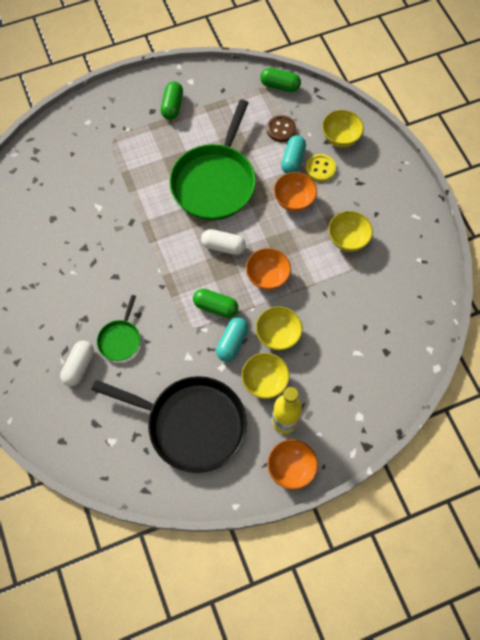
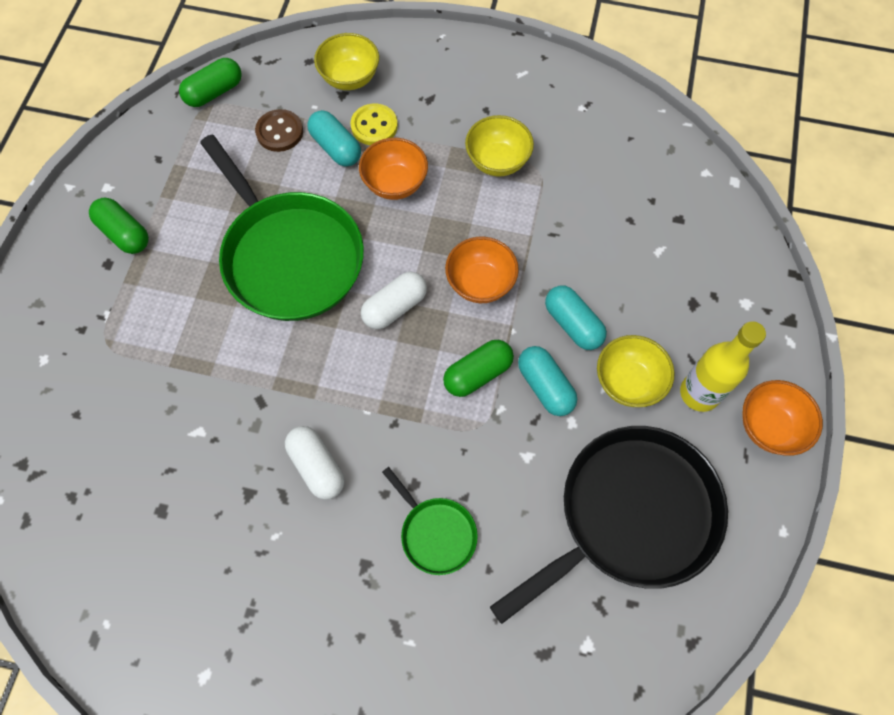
camera: 55 degrees left, 0 degrees up
(79, 366) = (437, 621): white capsule -> white capsule (317, 466)
(278, 335) = (573, 324): yellow bowl -> turquoise capsule

